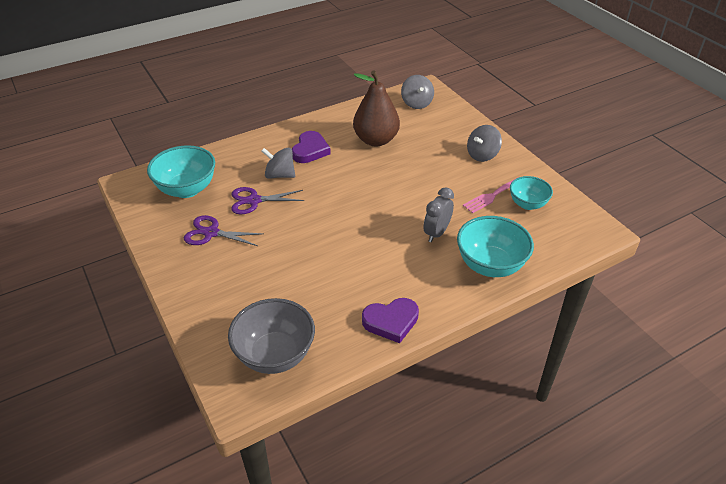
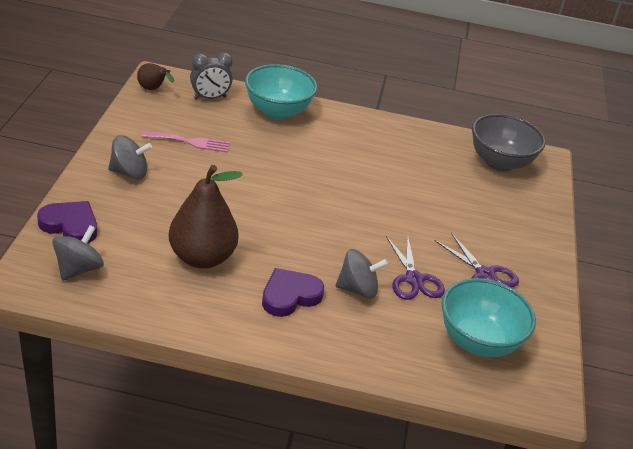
camera: 145 degrees left, 5 degrees down
(254, 200) = (413, 279): purple scissors -> purple scissors turned 45 degrees clockwise
(280, 175) = (358, 289): grey spinning top -> grey spinning top turned 60 degrees counterclockwise
(391, 321) = (396, 130): purple heart -> purple heart (70, 225)
(436, 233) = (282, 150): grey clock -> grey clock (210, 98)
(527, 204) = (174, 120): turquoise bowl -> none
(582, 217) = (153, 89): none -> brown pear

